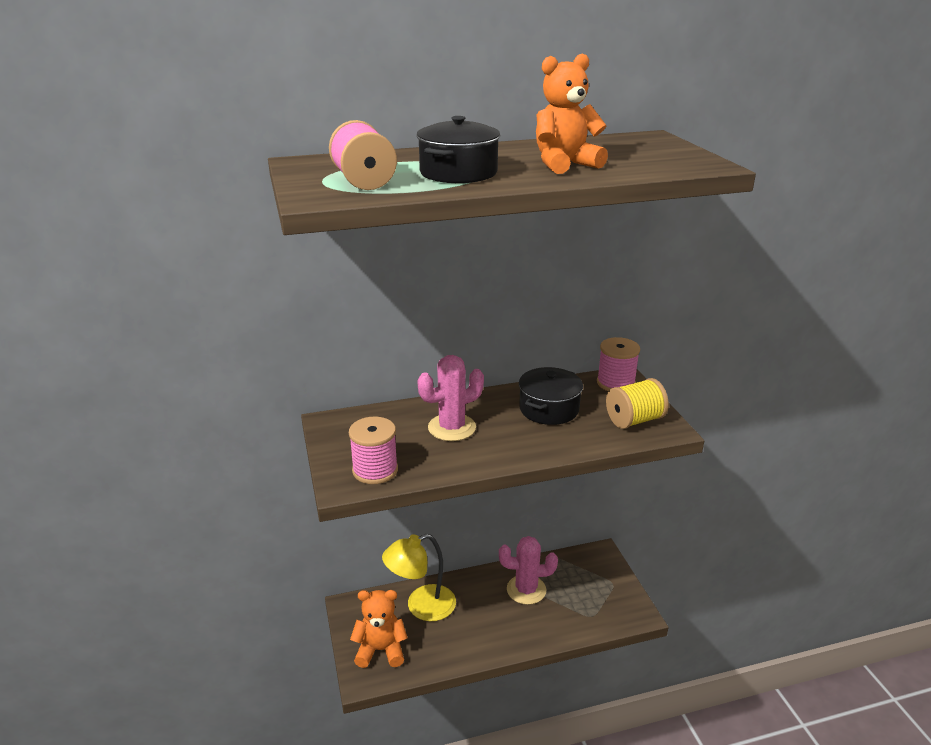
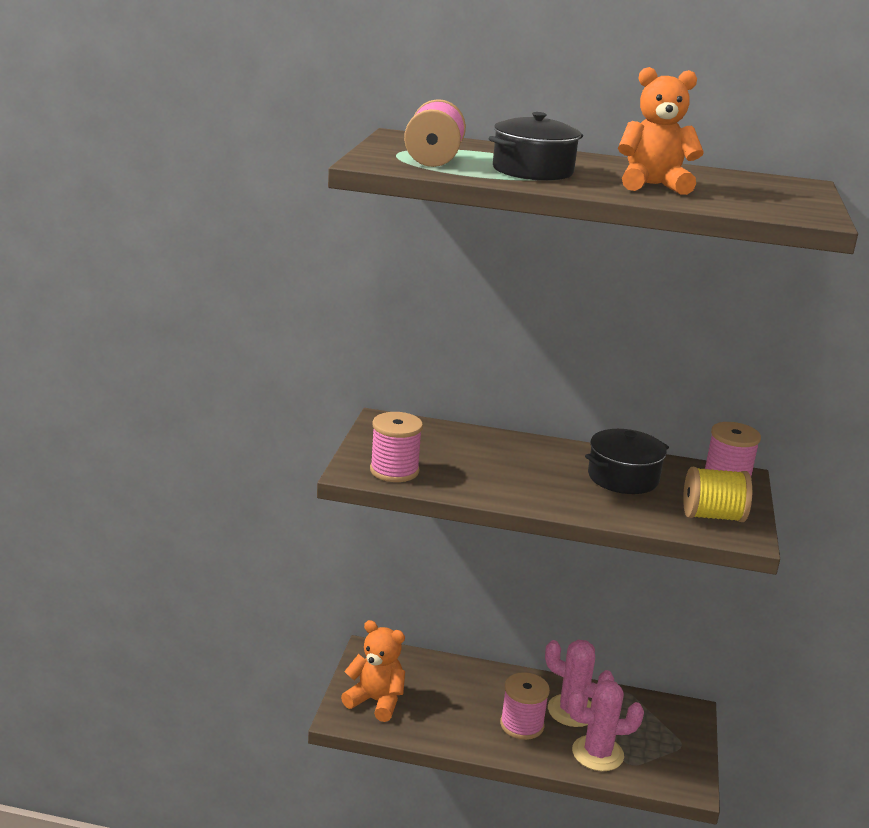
camera: 25 degrees right, 5 degrees down
(421, 606) = (444, 681): yellow lamp -> none
(452, 428) = (501, 461): pink cactus -> pink cactus (597, 753)
(500, 619) = (522, 725): none -> pink spool

